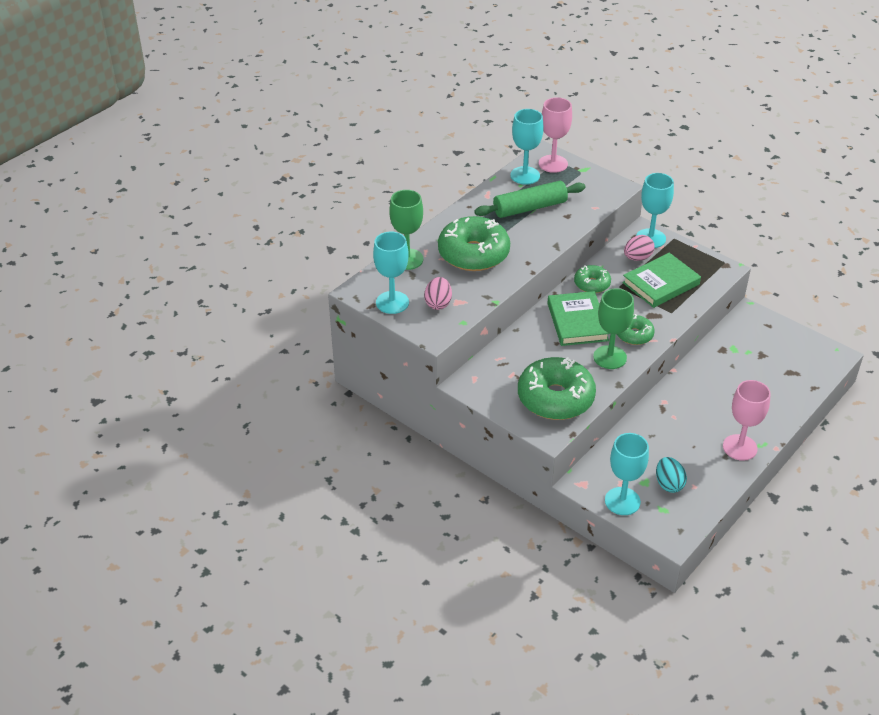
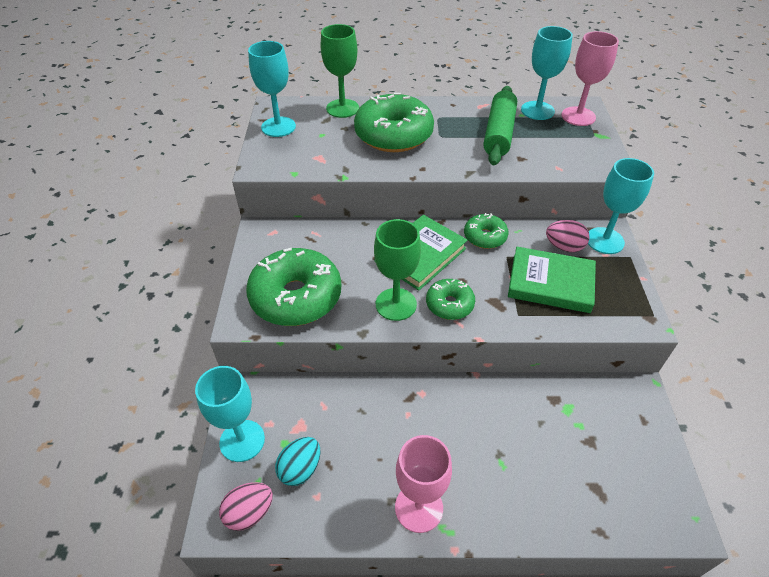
camera: 50 degrees right, 5 degrees up
(438, 303) = (304, 149): pink egg -> pink egg (249, 512)
(530, 208) = (499, 133): green rolling pin -> green rolling pin turned 75 degrees clockwise

